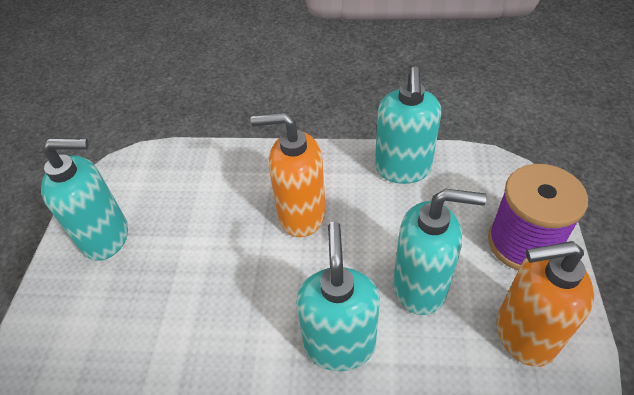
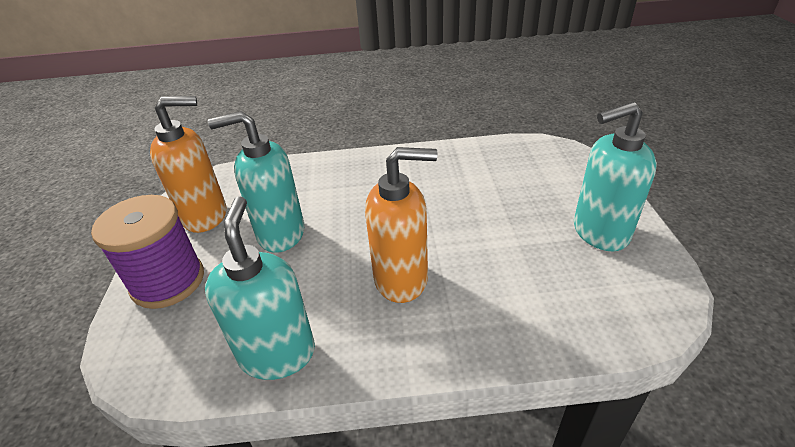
camera: 170 degrees right, 10 degrees down
(339, 344) = (349, 193): turquoise soap dispenser -> none

